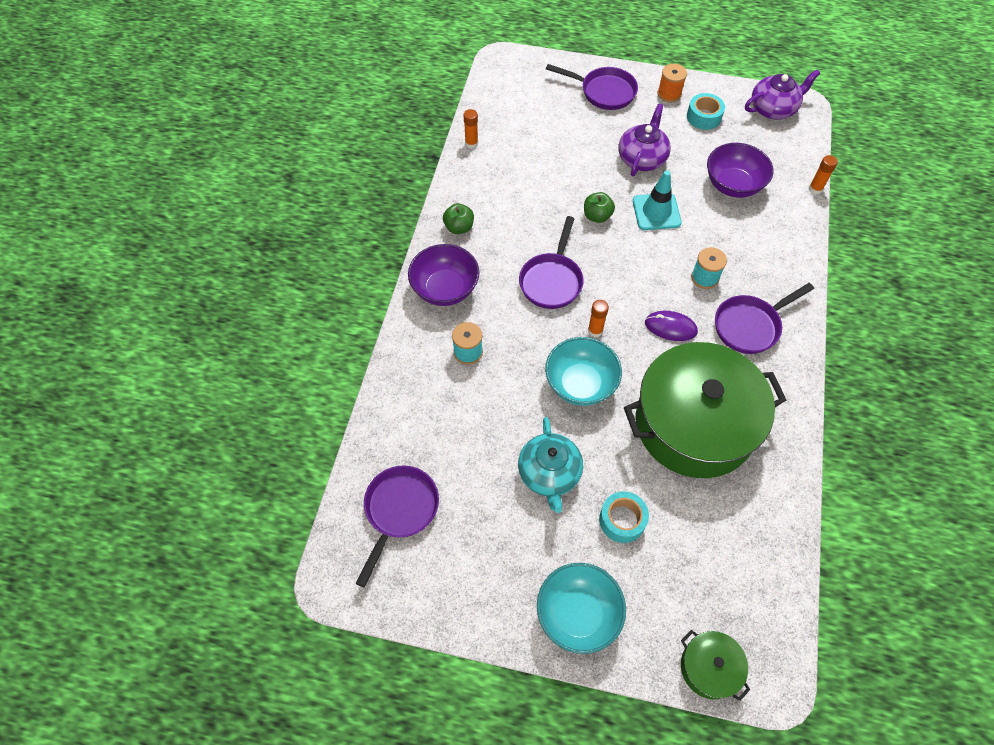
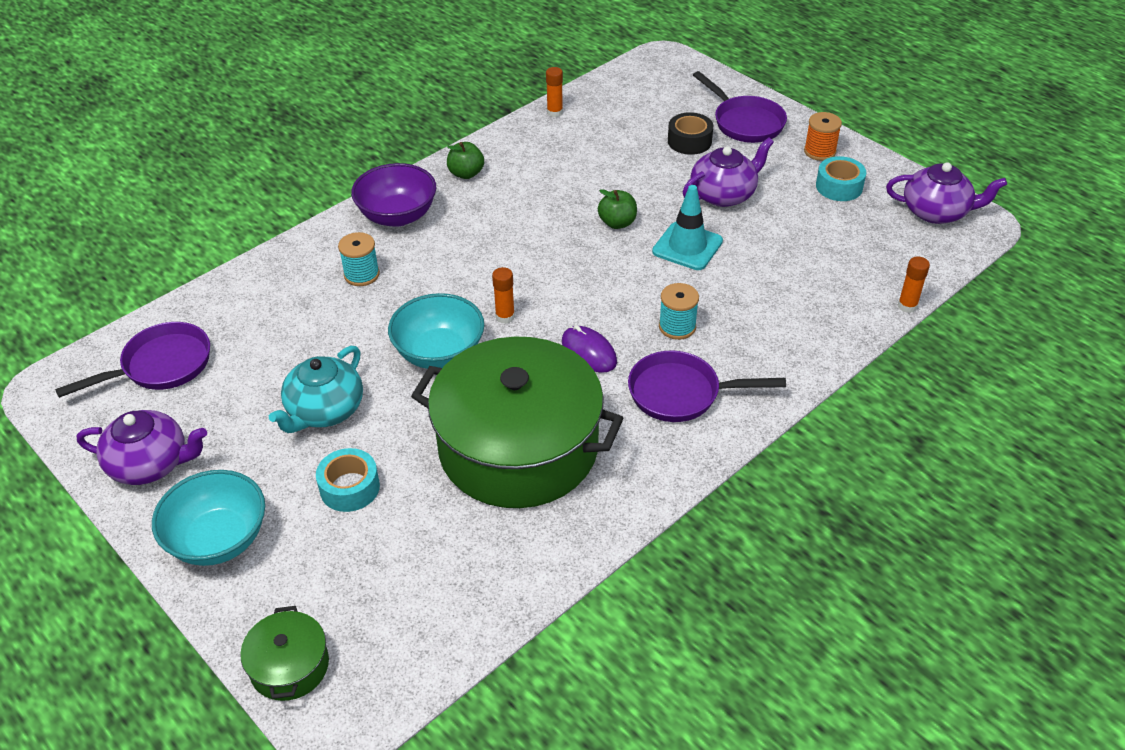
camera: 35 degrees right, 15 degrees down
(474, 591) = (150, 464): none -> purple teapot
(552, 280) = (508, 255): purple pan -> none
(582, 125) = (689, 141): none -> black tape
(733, 185) = (805, 260): purple bowl -> none

